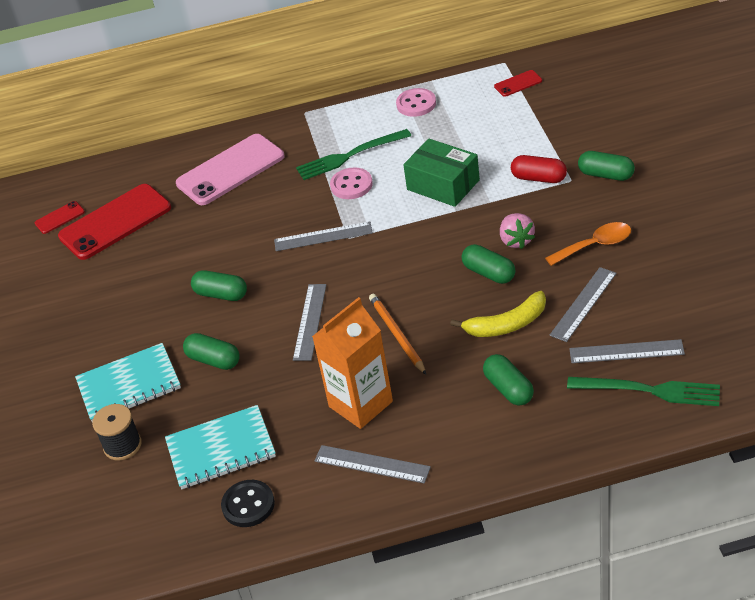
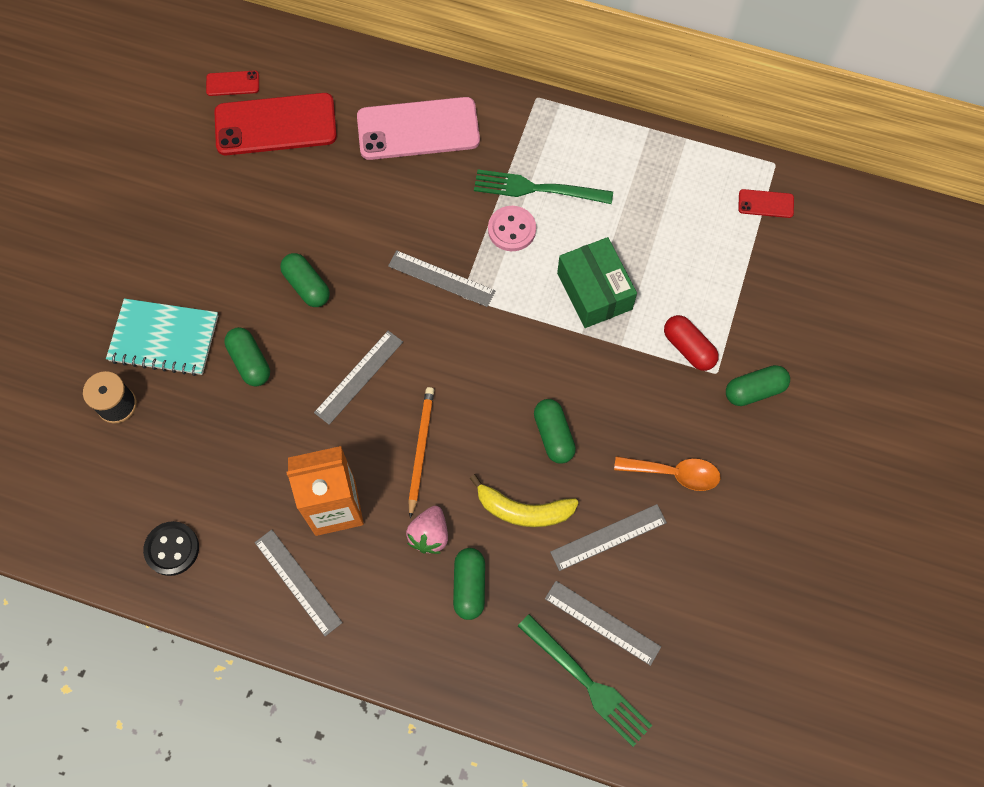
camera: 25 degrees right, 25 degrees up
(221, 449) = (190, 470): turquoise notebook -> none
(416, 104) = (648, 162): pink button -> none
(516, 240) = (607, 413): pink strawberry -> pink strawberry (429, 535)
(606, 175) = (754, 390): green capsule -> green capsule turned 75 degrees counterclockwise

